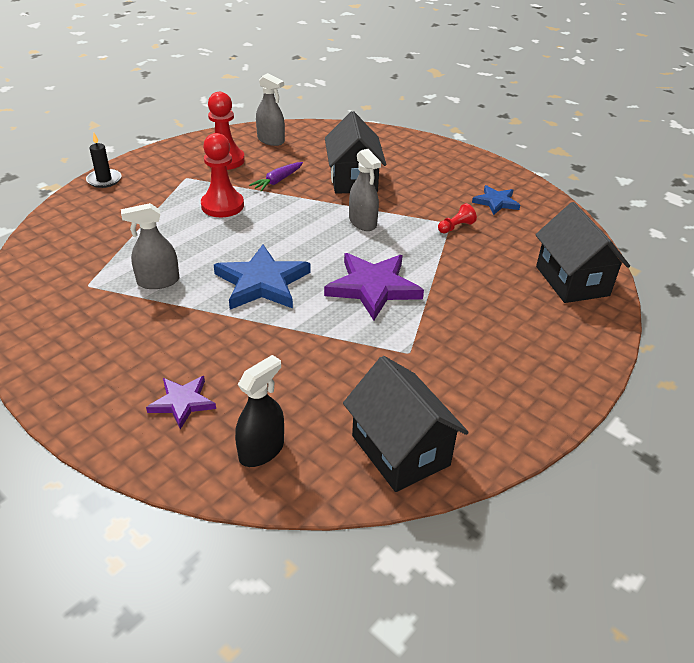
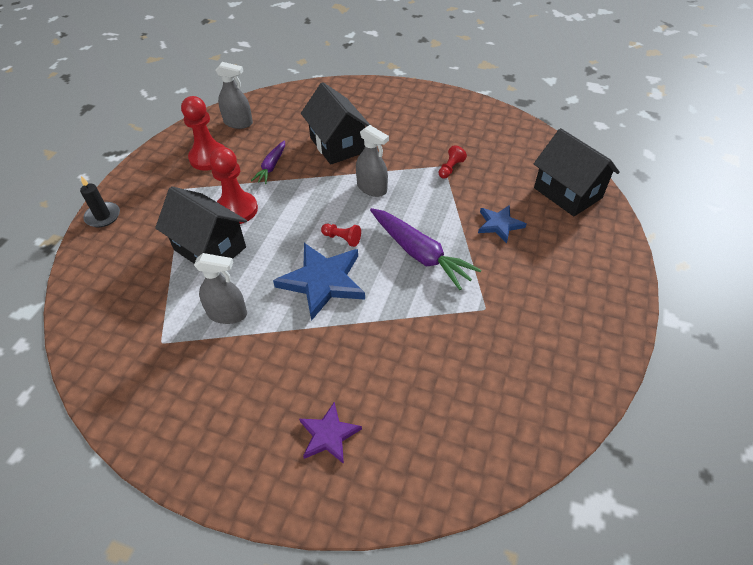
camera: 20 degrees left, 10 degrees up
(158, 281) = (227, 314): grey spray bottle -> grey spray bottle turned 135 degrees counterclockwise
(261, 450) = (425, 455): black spray bottle -> none
(304, 254) = (342, 239): none -> red pawn
(373, 287) = (419, 253): purple star -> purple carrot
(400, 450) = (533, 407): black house -> black house (210, 248)
(496, 202) = (467, 132): blue star -> blue star (499, 224)

